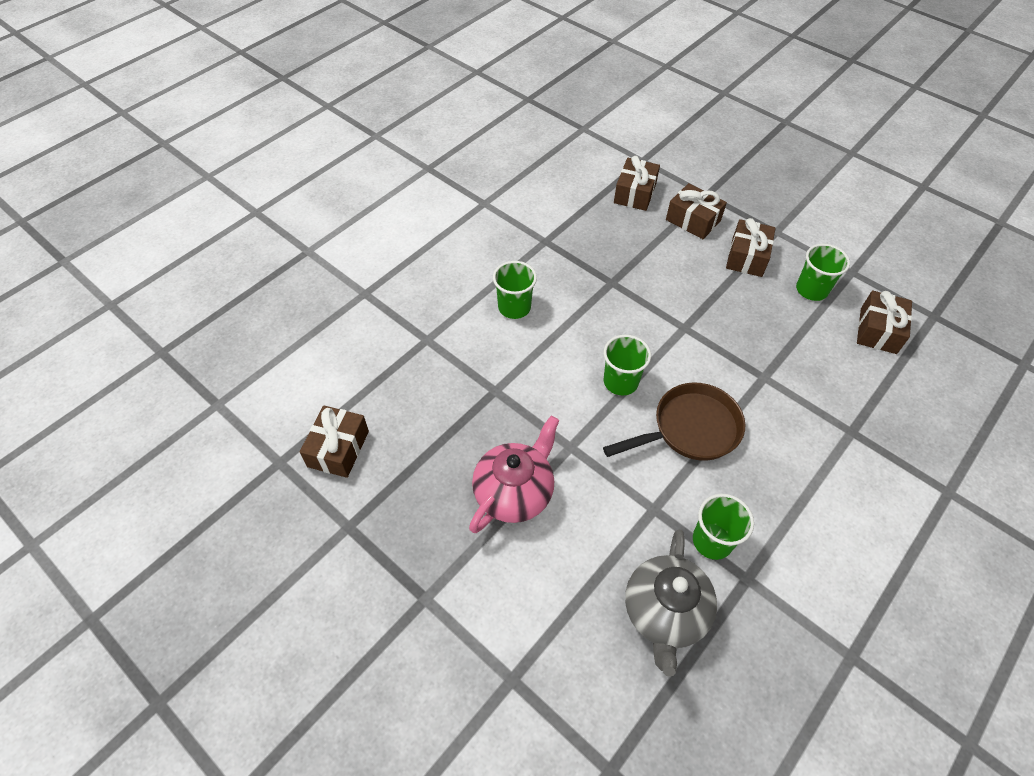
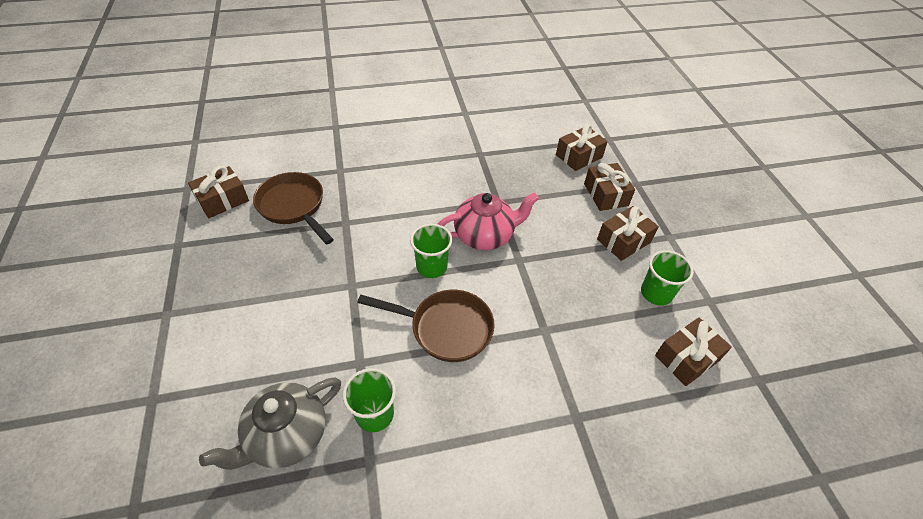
camera: 35 degrees right, 5 degrees down
(424, 407) = (293, 206): none -> brown pan
(514, 307) = (414, 181): green cup -> none
(514, 492) = (286, 289): pink teapot -> pink teapot (485, 236)

